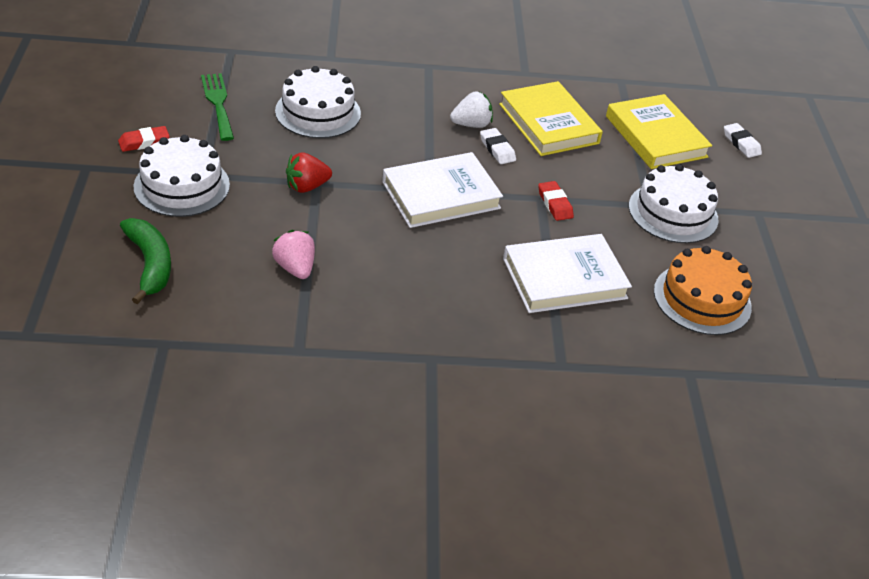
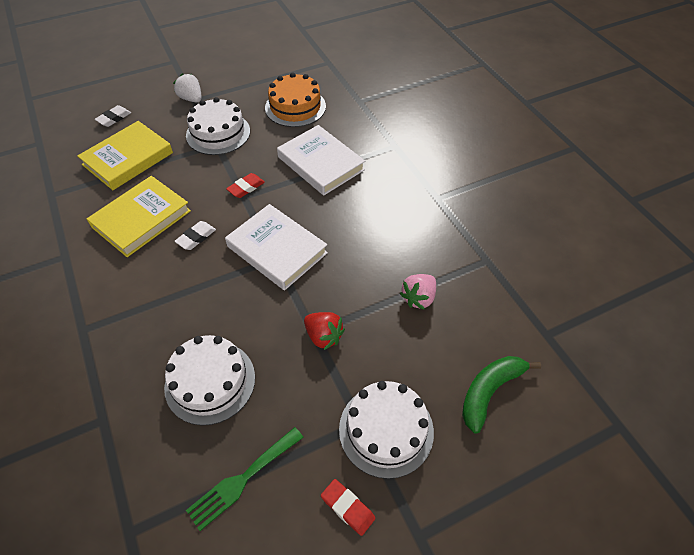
camera: 110 degrees left, 10 degrees up
(471, 124) = (169, 264): white strawberry -> white strawberry (191, 99)

